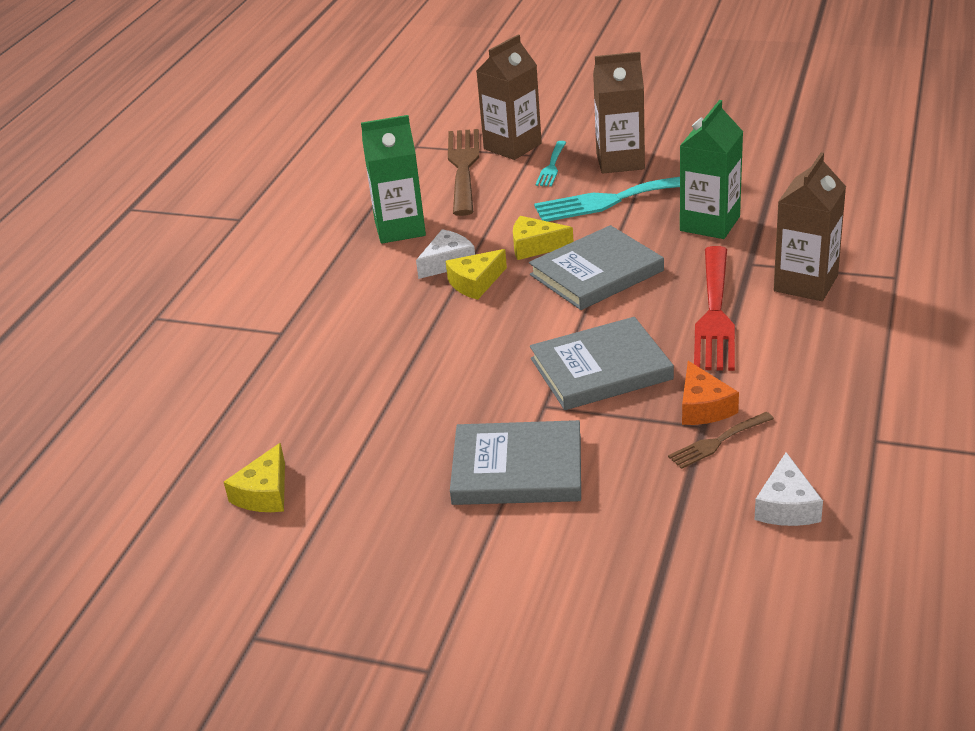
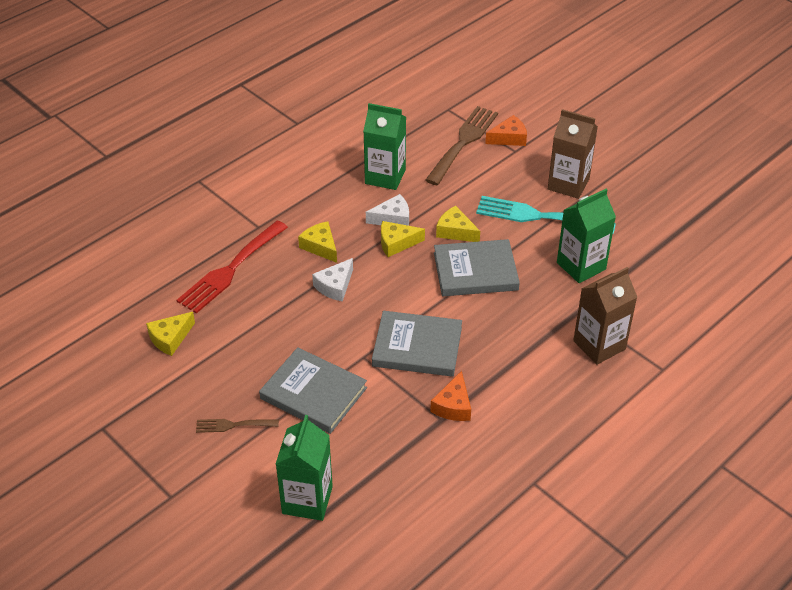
camera: 25 degrees right, 10 degrees up
(382, 321) = (320, 246): none -> yellow cheese
(512, 146) = (509, 138): brown carton -> orange cheese
(552, 166) = (520, 168): turquoise fork -> none
(621, 585) = (307, 500): none -> green carton
(715, 314) = (520, 340): red fork -> red fork (230, 270)
(717, 442) = (440, 435): brown fork -> brown fork (233, 425)
(786, 506) = (440, 499): white cheese -> white cheese (335, 286)

